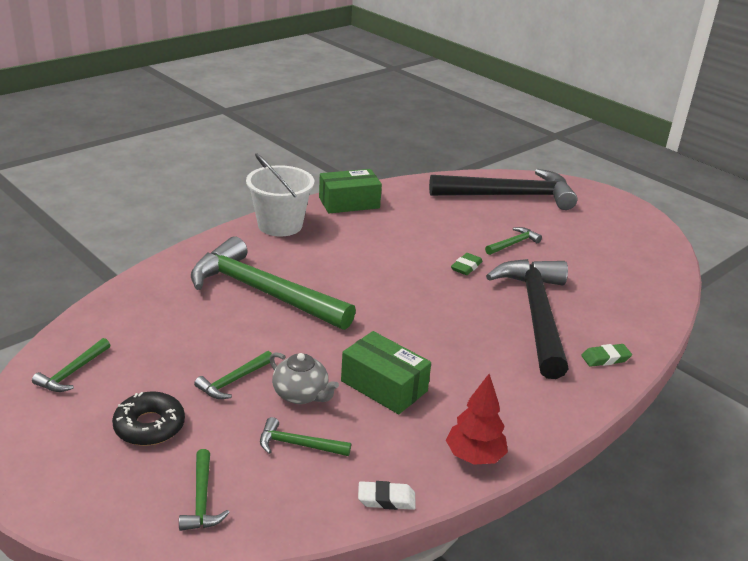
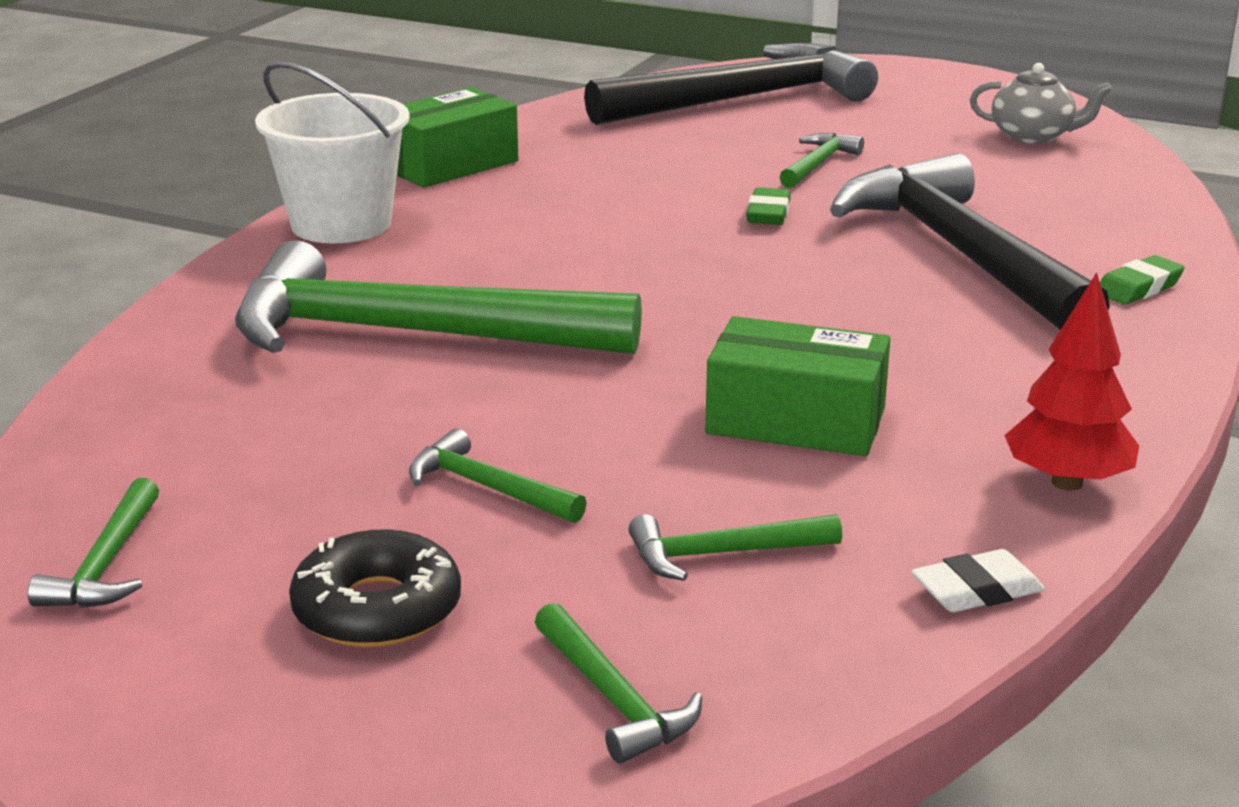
camera: 20 degrees left, 5 degrees down
(233, 381) = (487, 488): green hammer -> green hammer turned 105 degrees clockwise
(301, 394) = (648, 474): grey teapot -> grey teapot (1033, 136)

